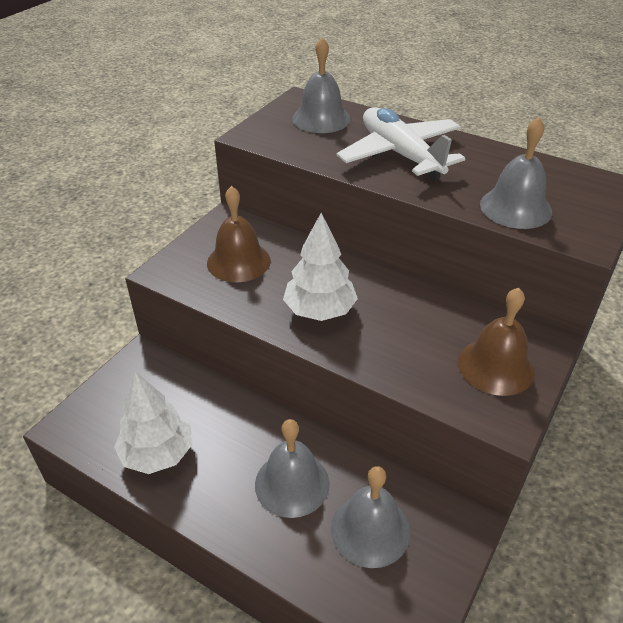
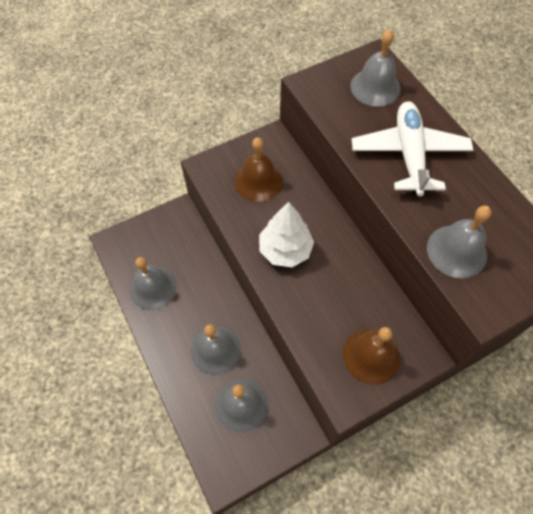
camera: 30 degrees right, 20 degrees up
(158, 453) = (153, 288): white tree -> grey bell

